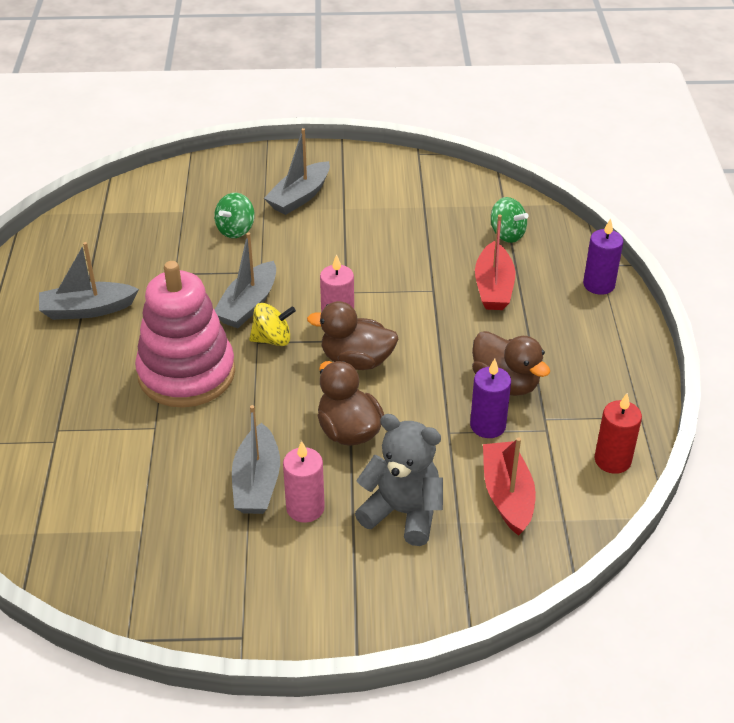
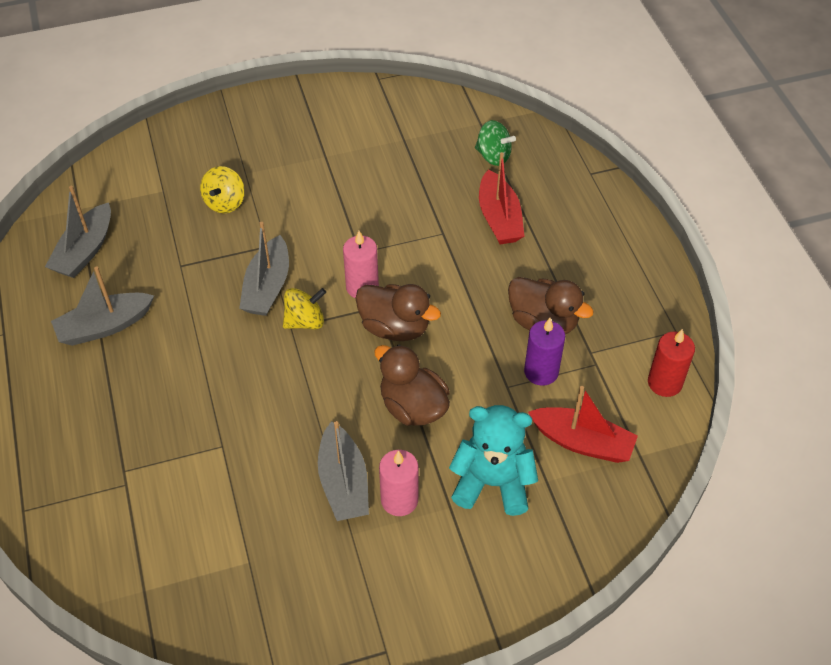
camera: 15 degrees left, 10 degrees up
(186, 373) = (233, 378): pink stacking toy -> none
(235, 230) = (225, 202): green spinning top -> yellow spinning top
(299, 197) = (276, 151): grey boat -> grey boat (85, 250)
(356, 360) = (395, 327): brown duck -> brown duck turned 150 degrees counterclockwise
(403, 513) = (492, 483): grey teddy bear -> turquoise teddy bear
(507, 495) = (582, 442): red boat -> red boat turned 135 degrees clockwise
(599, 285) = (596, 195): purple candle -> none

